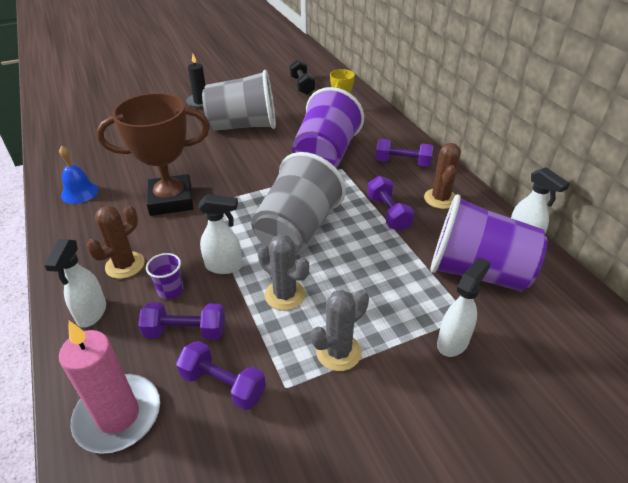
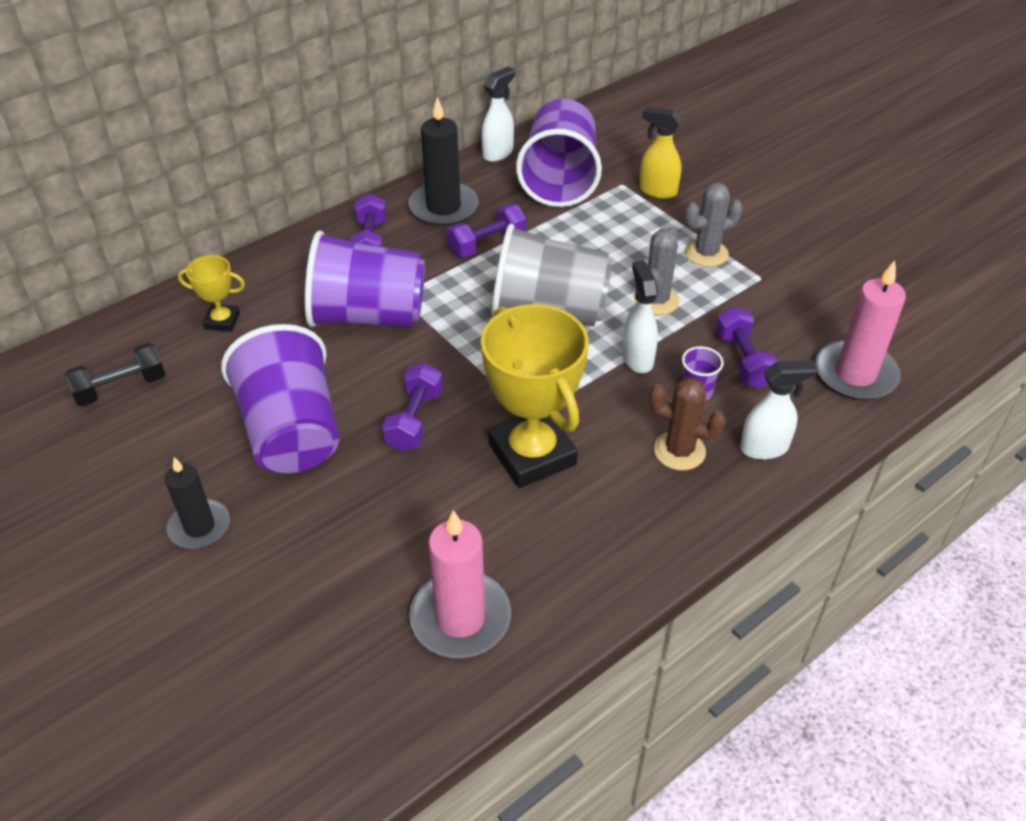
camera: 105 degrees left, 5 degrees up
(80, 192) = (553, 582): blue bell -> none
(89, 161) = (460, 618): none -> pink candle
(171, 200) = (532, 454): brown trophy -> yellow trophy
(223, 385) = (783, 316): purple dumbbell -> purple dumbbell (415, 420)
(243, 126) = (292, 432): grey cup -> purple cup
(338, 352) = (706, 253): grey cactus -> grey cactus turned 60 degrees counterclockwise
(440, 199) = (443, 207): brown cactus -> black candle
(453, 342) = (657, 191): white spray bottle -> yellow spray bottle

